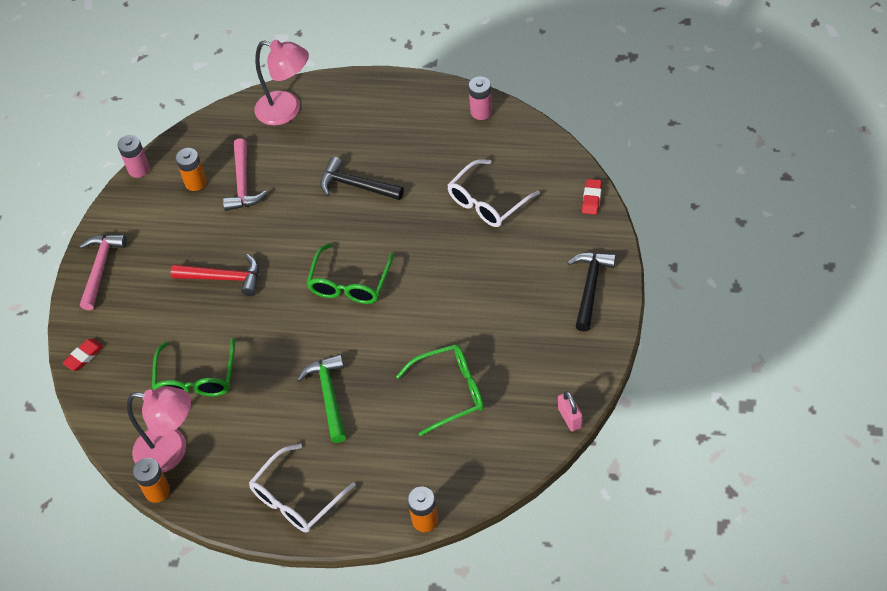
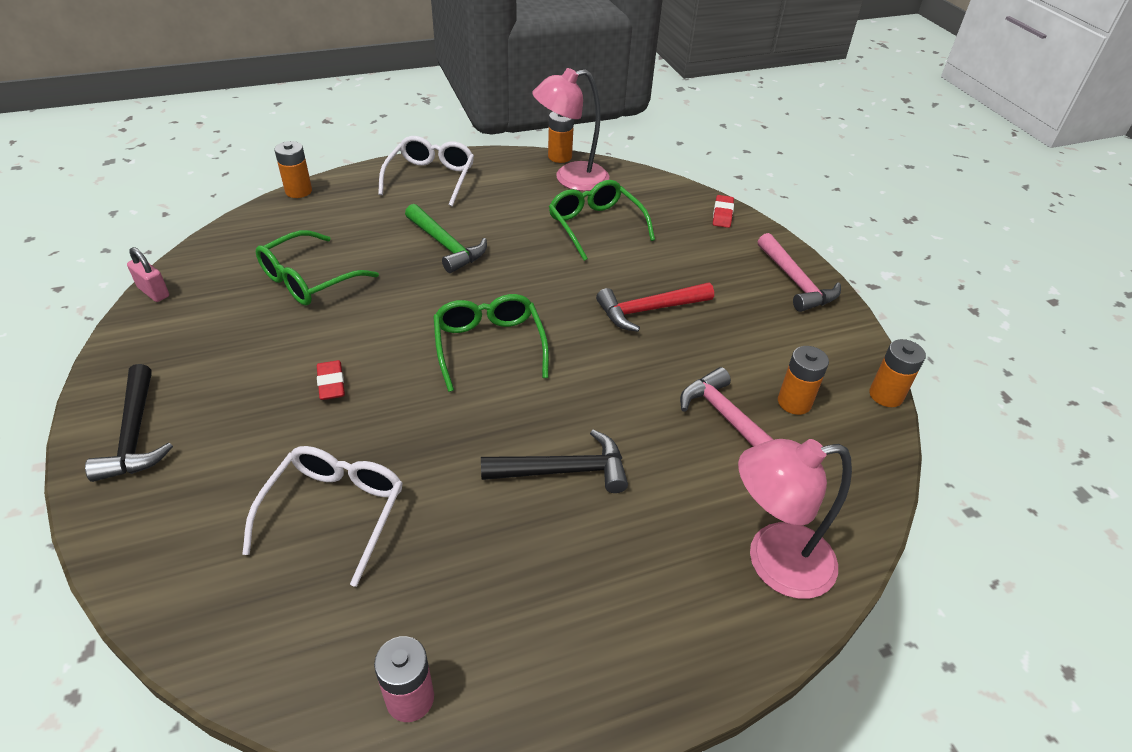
camera: 145 degrees right, 10 degrees down
(139, 169) = (886, 395): pink battery -> orange battery
(591, 199) = (140, 579): red eraser -> red eraser (331, 383)

